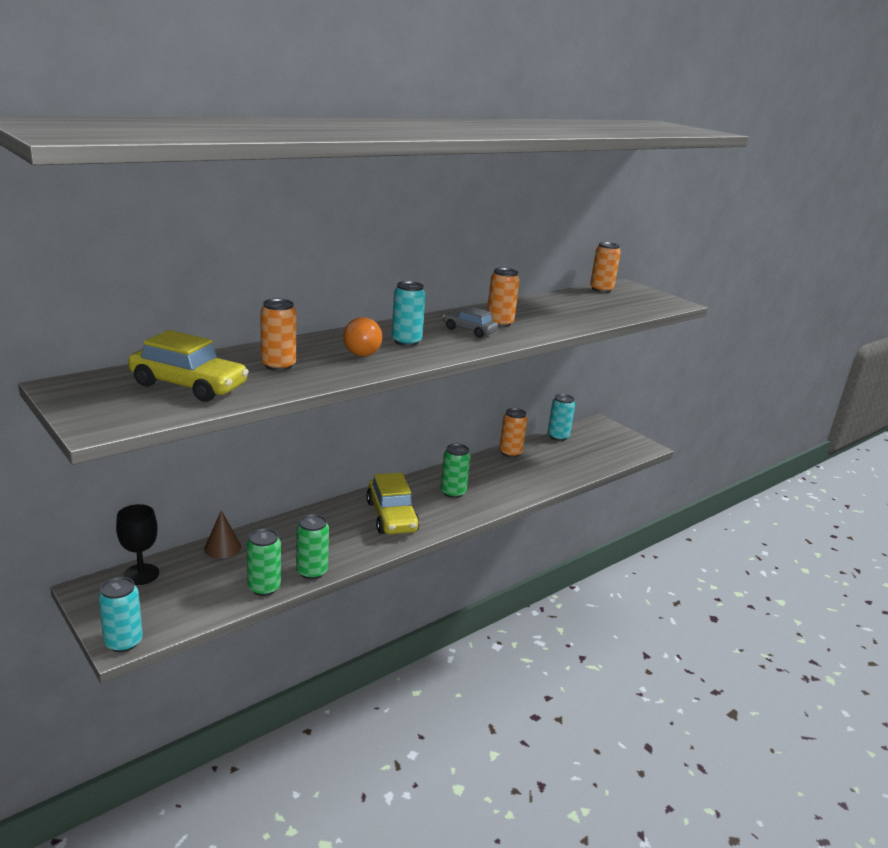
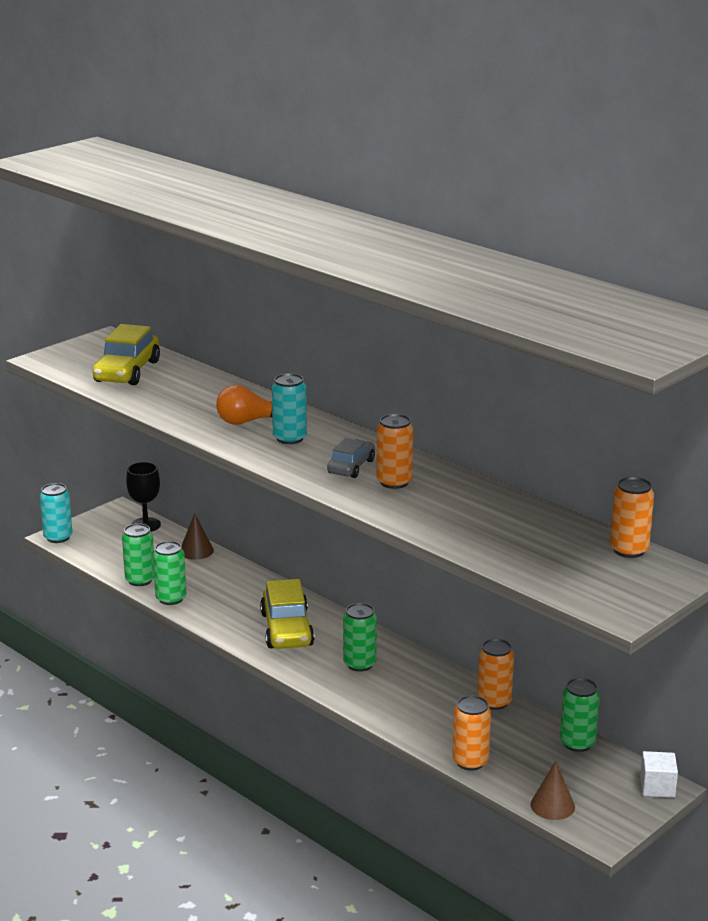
camera: 85 degrees right, 0 degrees up
(278, 365) = (188, 394): orange can -> orange can (470, 761)
(392, 516) = (287, 629): yellow car -> yellow car turned 75 degrees counterclockwise
(558, 436) = (577, 743): turquoise can -> green can
(600, 424) = (657, 787): none -> white cube
(622, 455) = (552, 805): none -> brown cone

